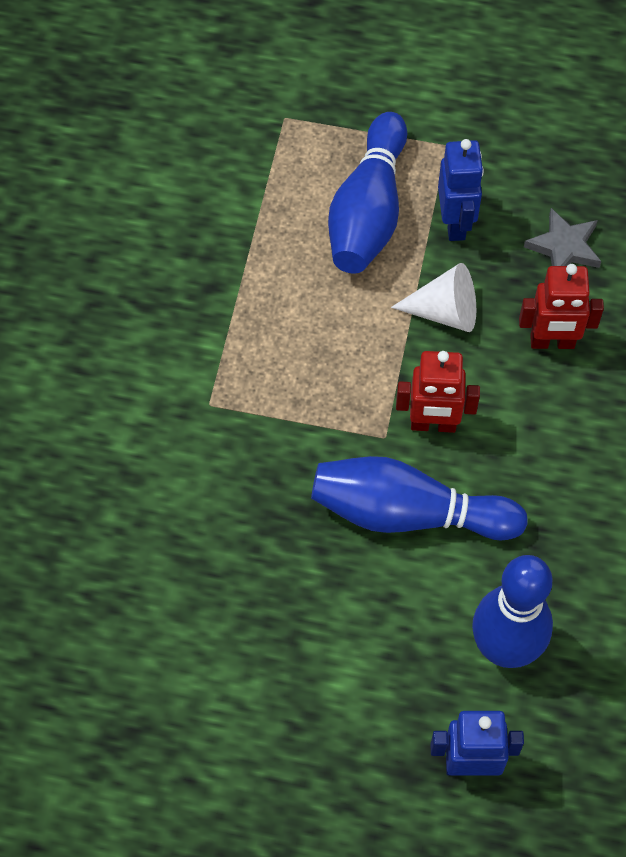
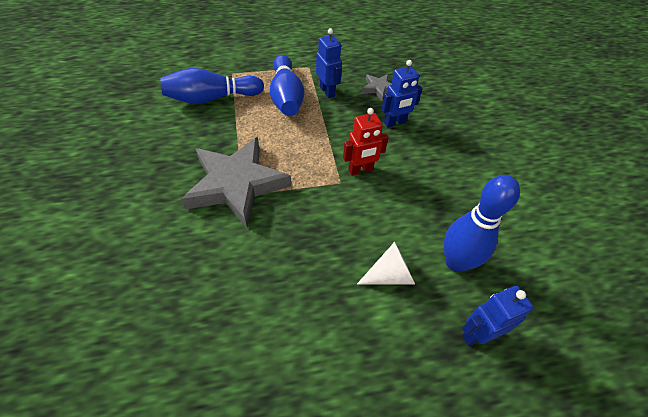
camera: 25 degrees left, 10 degrees down
(207, 381) = (236, 184): none -> grey star
(408, 513) = (370, 213): blue bowling pin -> blue bowling pin (212, 98)
(445, 311) = (341, 124): white cone -> white cone (390, 275)
(552, 342) = (395, 123): red robot -> blue robot

